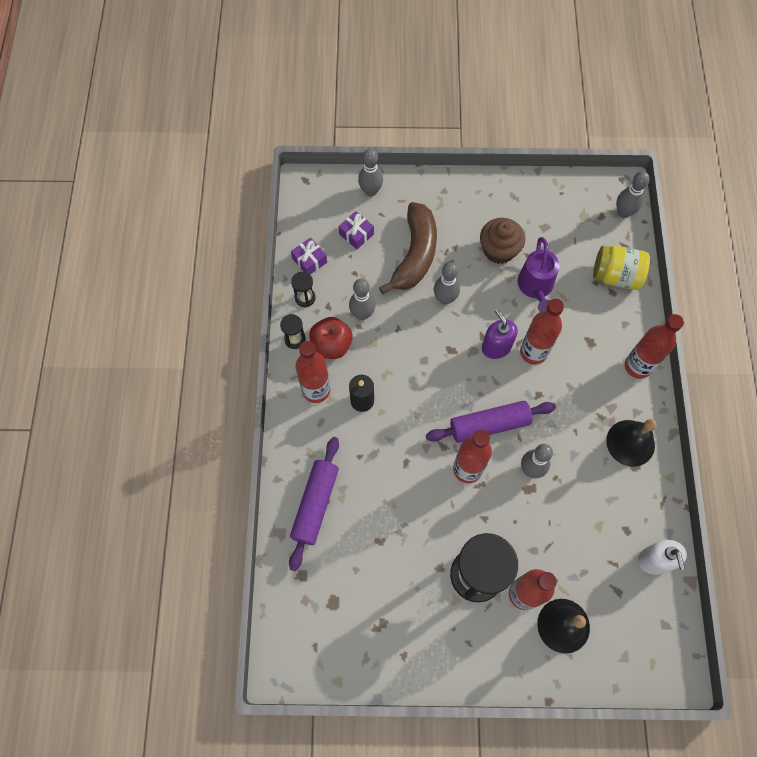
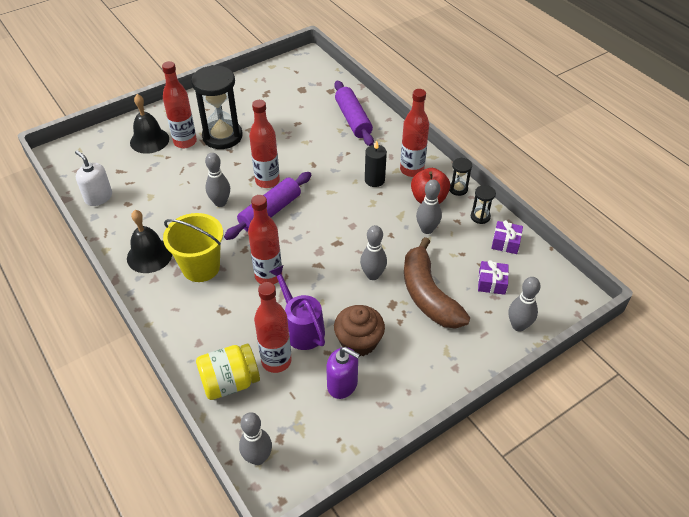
camera: 145 degrees right, 20 degrees down
(496, 347) = (302, 264): purple soap dispenser -> purple soap dispenser (342, 384)
(588, 399) = (201, 267): none -> yellow bucket
(637, 366) = (169, 313): red bottle -> red bottle (276, 361)

